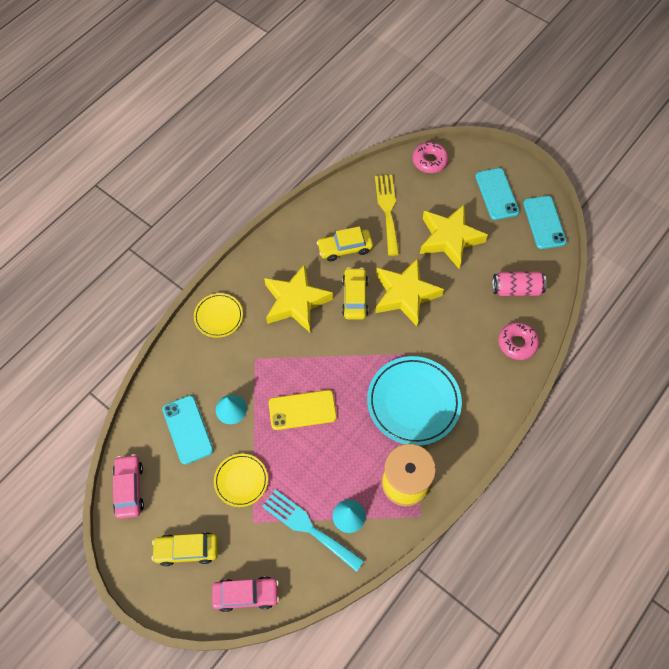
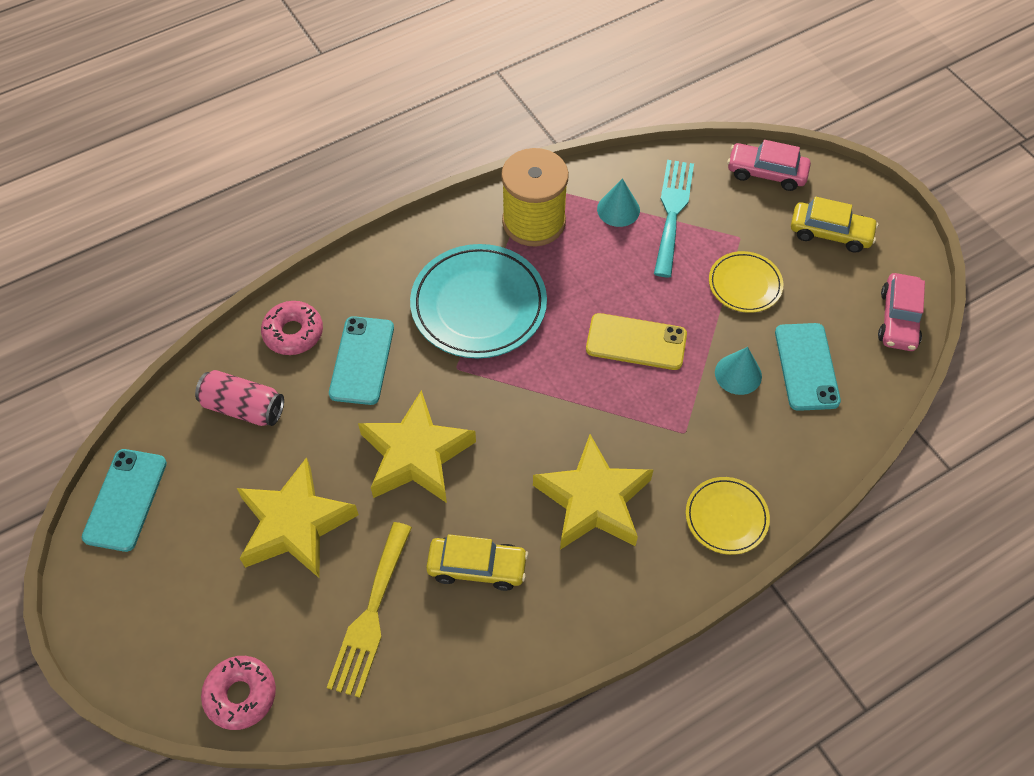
camera: 160 degrees left, 5 degrees down
(308, 528) = (672, 212): turquoise fork -> turquoise fork turned 135 degrees counterclockwise
(354, 297) = (496, 476): yellow car -> none
(496, 194) = (166, 580): turquoise phone -> turquoise phone (362, 360)

